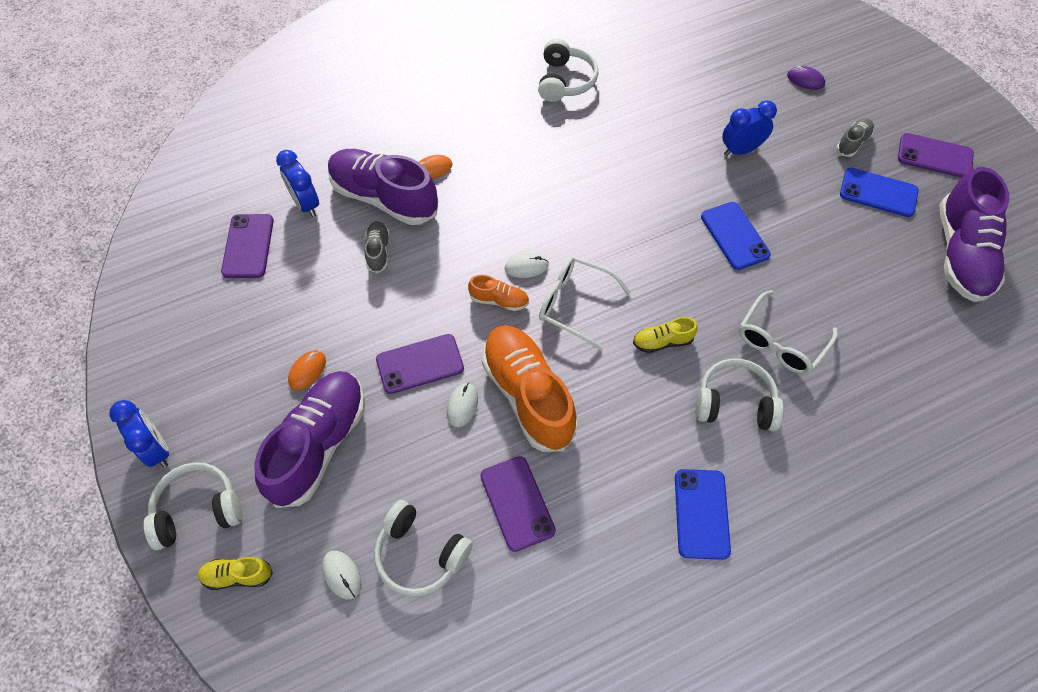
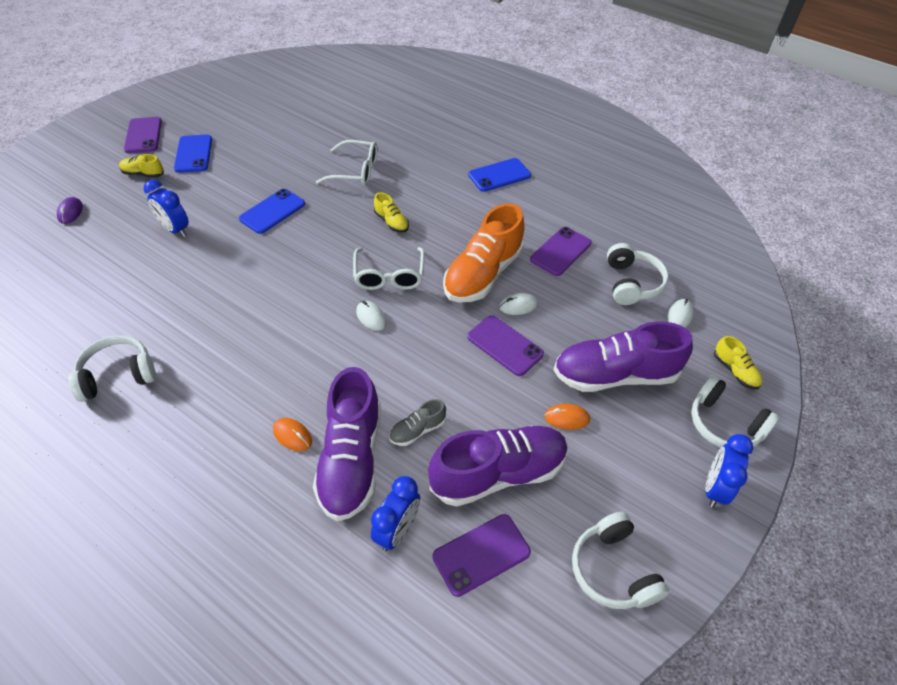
camera: 120 degrees left, 10 degrees down
(499, 300) = (414, 321): orange shoe -> none
(734, 403) = (416, 179): white headphones -> white headphones (613, 570)
(853, 143) = (143, 174): grey shoe -> yellow shoe
(961, 254) = (235, 114): purple shoe -> purple shoe (498, 473)

